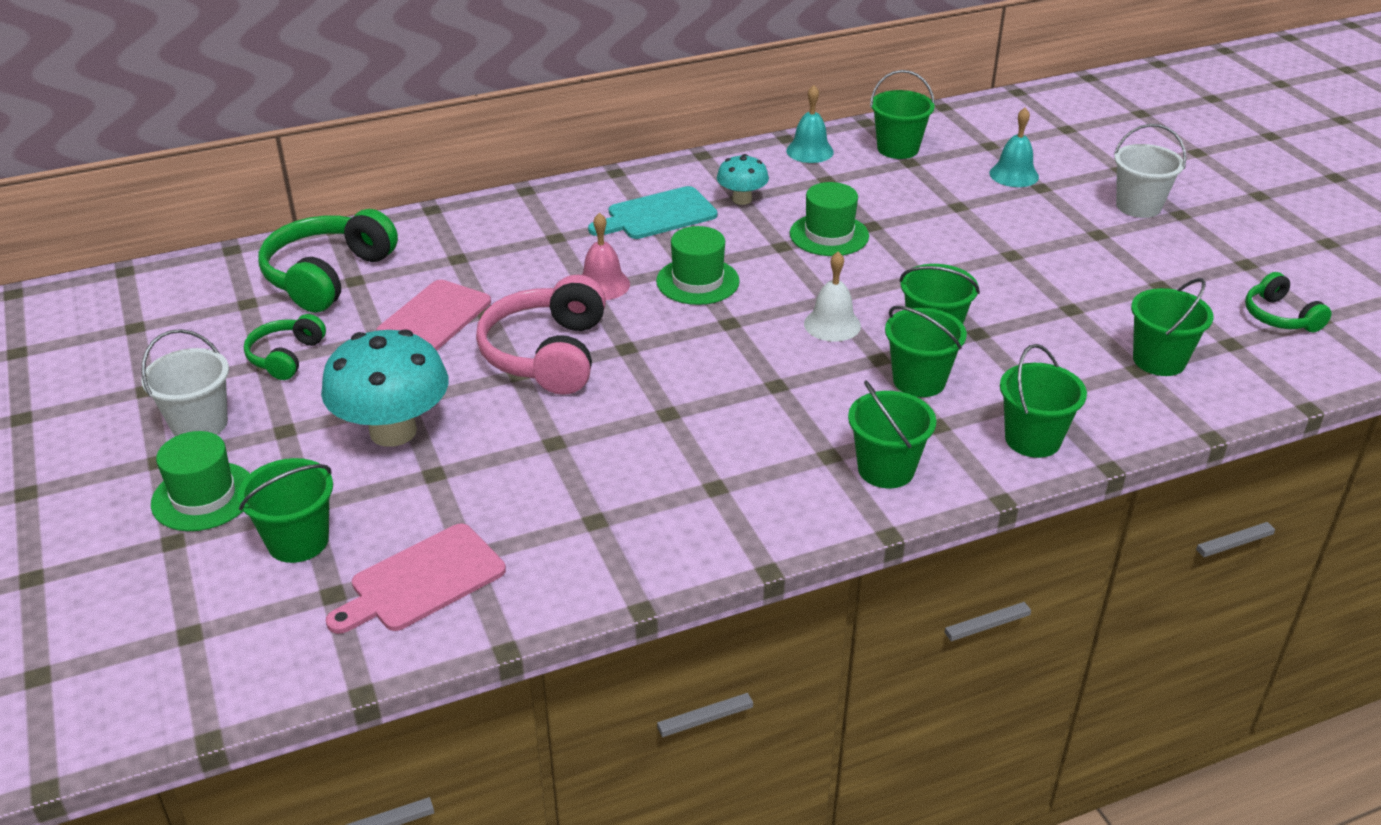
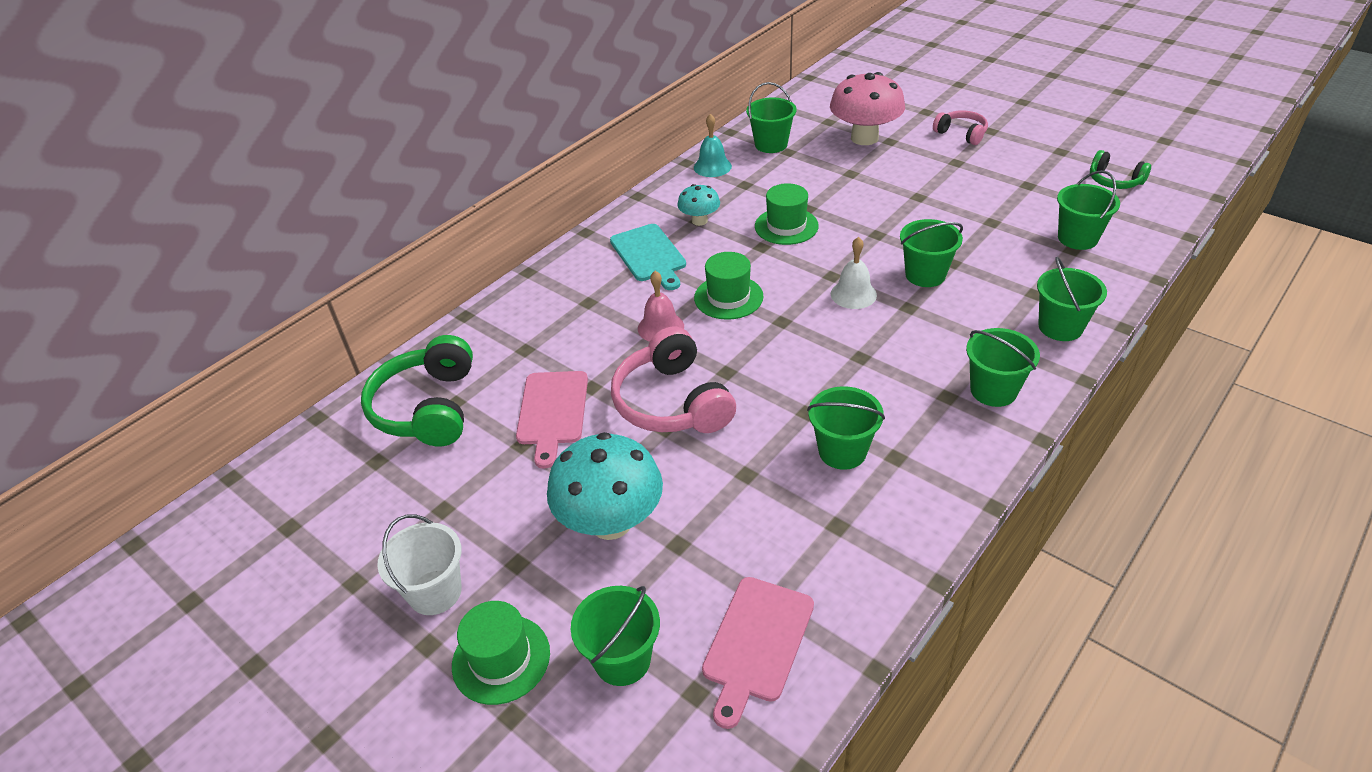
camera: 25 degrees left, 5 degrees up
(286, 357) = (457, 496): green headphones -> none
(657, 215) = (649, 255): turquoise cutting board -> turquoise cutting board turned 60 degrees counterclockwise
(919, 381) = (950, 314): green bucket -> green bucket (842, 451)
(1014, 175) = (864, 138): turquoise bell -> pink mushroom
(1138, 206) = (961, 134): white bucket -> pink headphones

